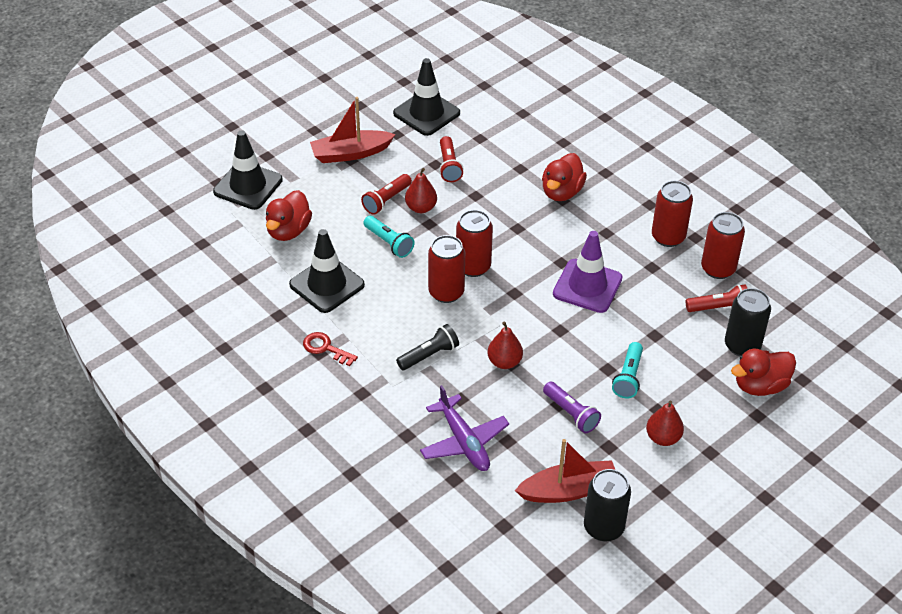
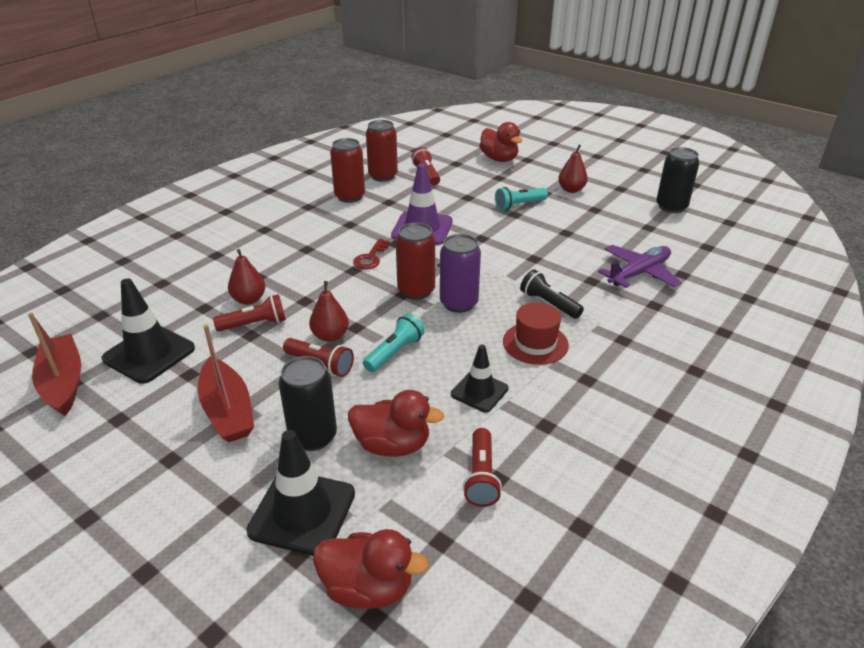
camera: 100 degrees left, 10 degrees down
(244, 270) = (481, 476): none -> red flashlight
(326, 348) = (578, 375): red key -> red key (371, 258)
(327, 285) = (479, 391): black traffic cone -> black traffic cone, size x0.63
(374, 331) = (535, 343): none -> red hat
(446, 292) = (459, 303): red can -> purple can
(504, 362) = (534, 261): red pear -> red pear (249, 299)
(561, 192) = (295, 250): red duck -> red duck (368, 588)
(569, 490) = (649, 222): red boat -> red boat (63, 382)
(571, 414) = (572, 226): purple flashlight -> none
(628, 377) = (519, 205): turquoise flashlight -> turquoise flashlight turned 150 degrees clockwise
(742, 345) = (463, 166): black can -> black can (313, 436)

